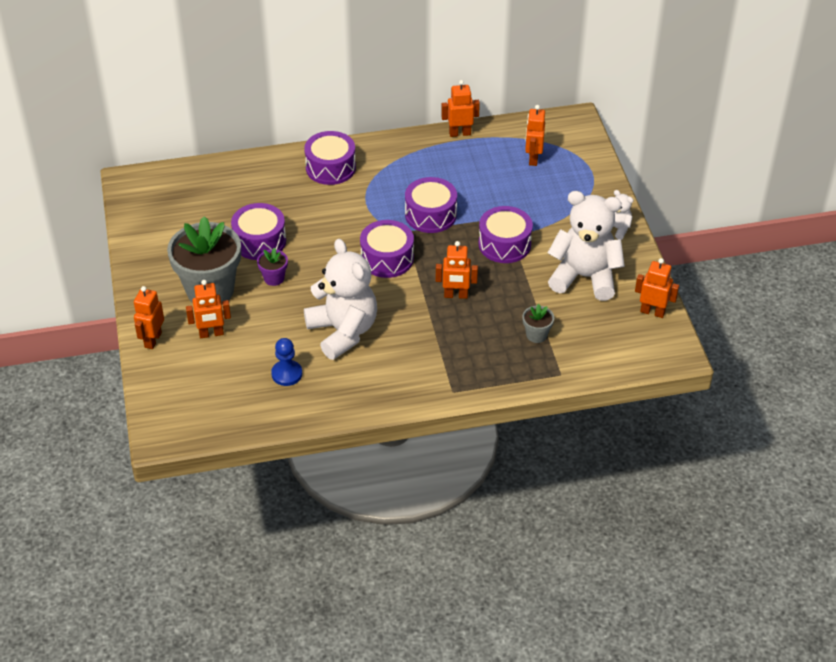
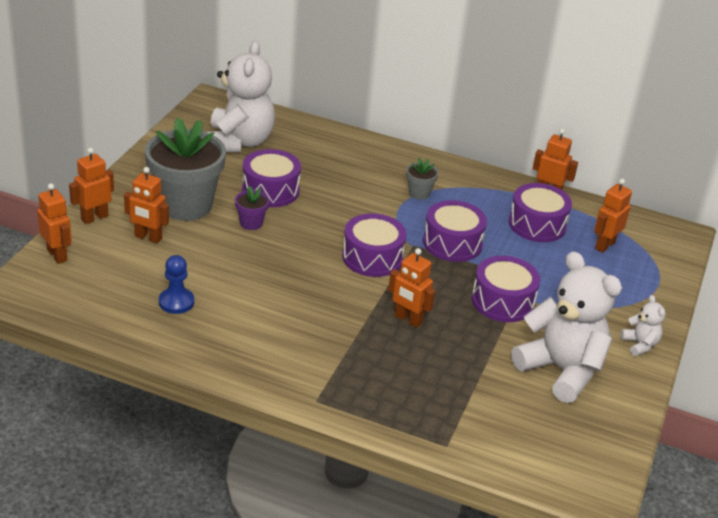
camera: 30 degrees right, 10 degrees down
(330, 167) = (396, 166): purple drum -> purple drum (537, 224)
(343, 331) = (266, 295): white teddy bear -> white teddy bear (239, 142)
(536, 335) = (456, 396): grey flower pot -> grey flower pot (419, 193)
(652, 312) = (609, 440): orange robot -> orange robot (57, 255)

